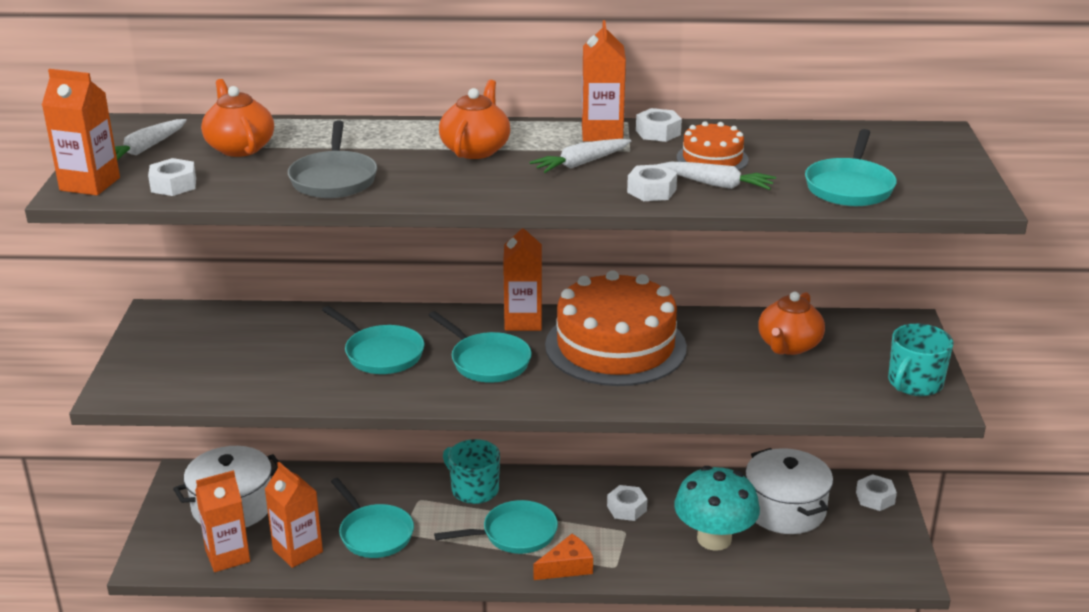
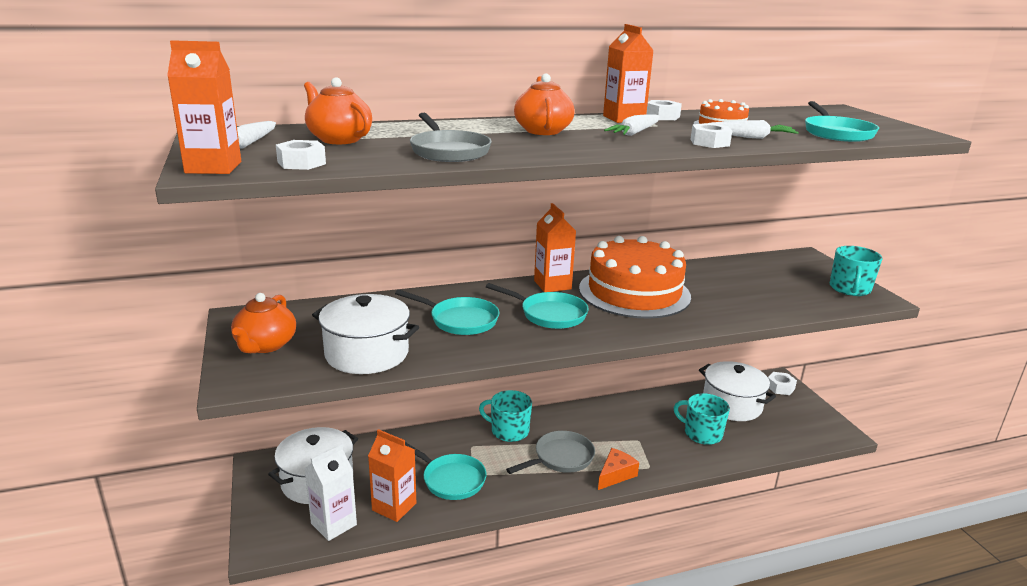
camera: 20 degrees left, 5 degrees down
(227, 556) = (333, 524): orange carton -> white carton
(257, 379) = (367, 353): none -> white pot
(514, 534) = (560, 458): turquoise pan -> grey pan
(627, 508) = (628, 424): white nut -> none
(714, 539) = (702, 433): turquoise mushroom -> turquoise mug
(789, 346) = (748, 277): orange teapot -> orange teapot (265, 345)

